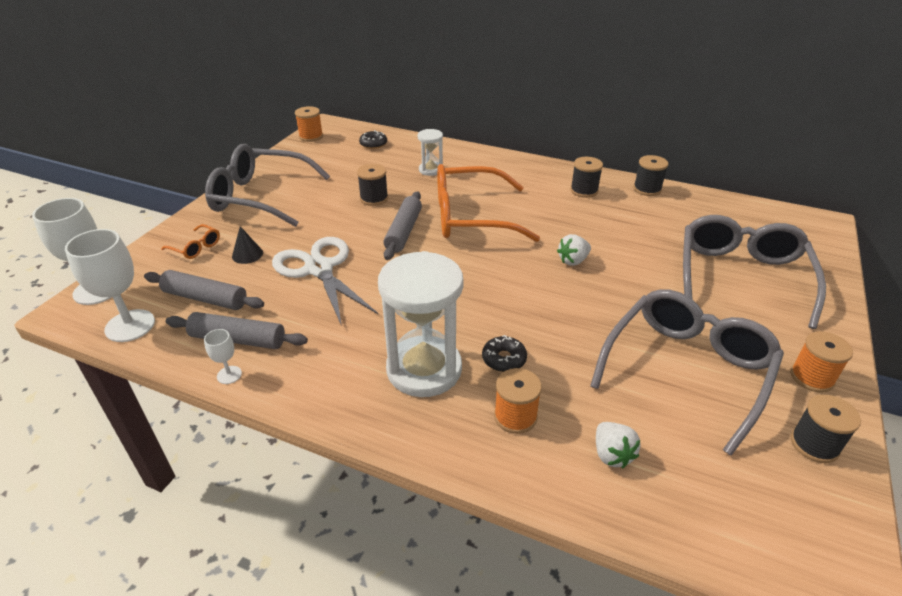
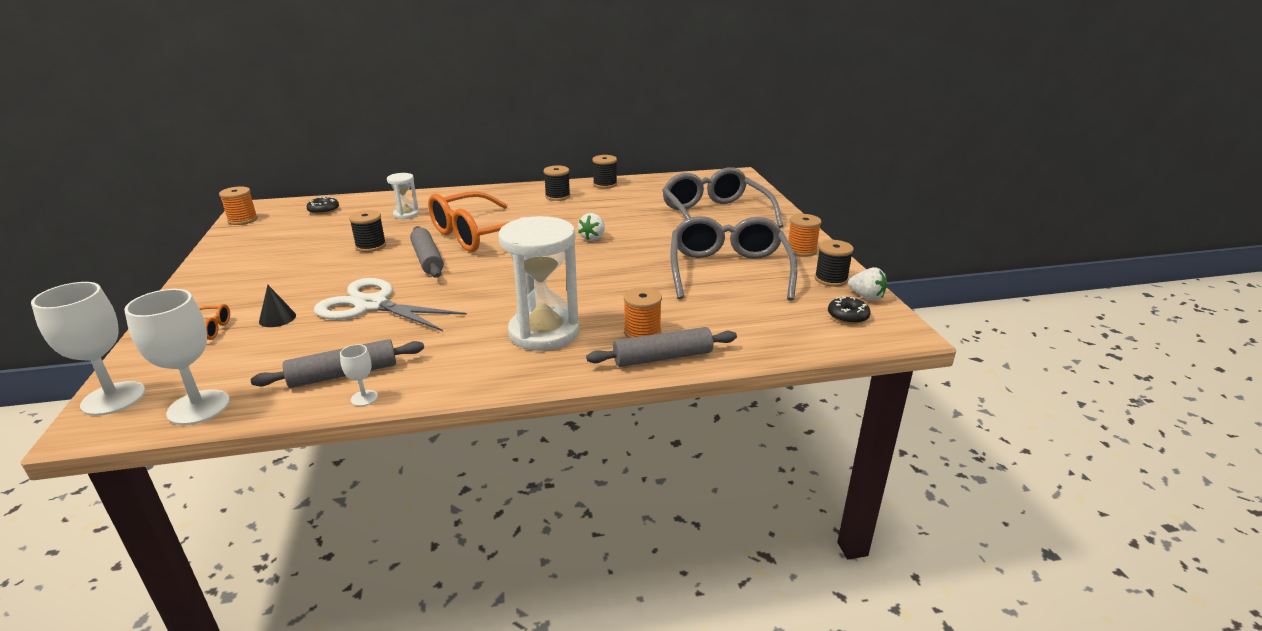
camera: 35 degrees left, 10 degrees down
(205, 298) = (268, 361): grey rolling pin -> grey rolling pin (663, 357)
(260, 197) = (238, 276): grey glasses -> none
(504, 359) = (600, 306): black donut -> black donut (847, 316)
(612, 454) = (725, 326): white strawberry -> white strawberry (866, 296)

